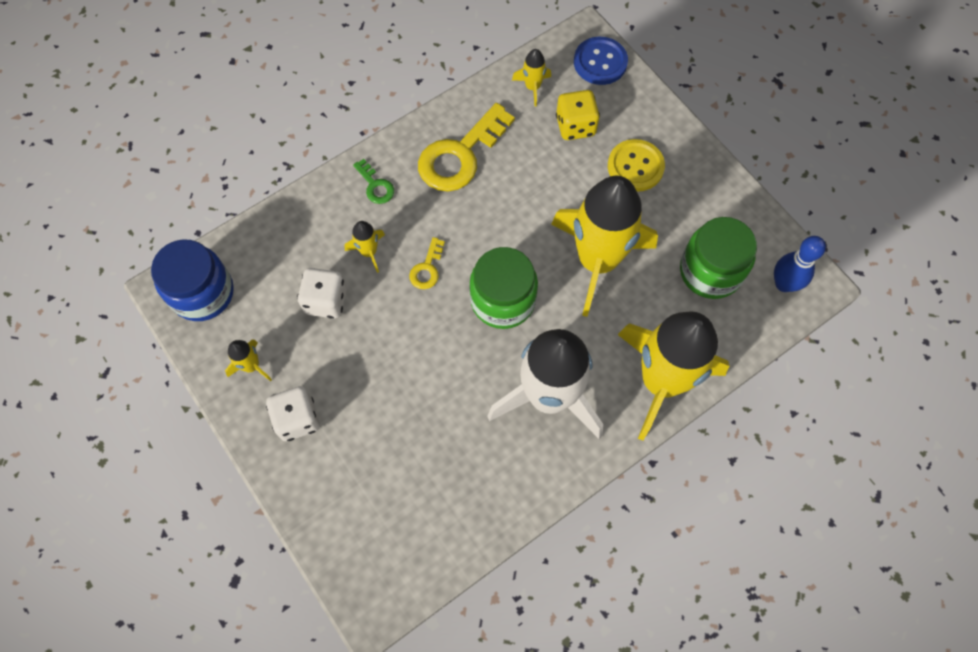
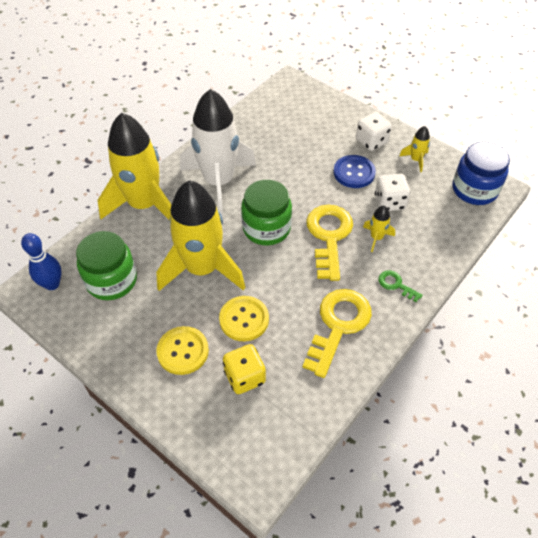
camera: 165 degrees right, 15 degrees down
(427, 268) = (329, 236): yellow key -> yellow key, size x2.13
(532, 87) = (296, 407): yellow rocket -> none
(561, 186) = (244, 319): none -> yellow button
(600, 62) = (235, 454): blue button -> blue button (354, 173)

